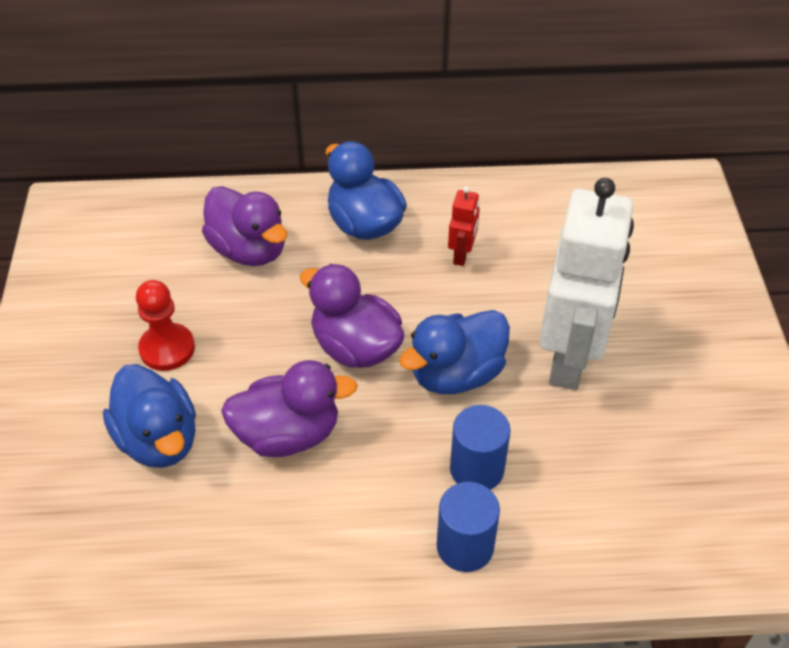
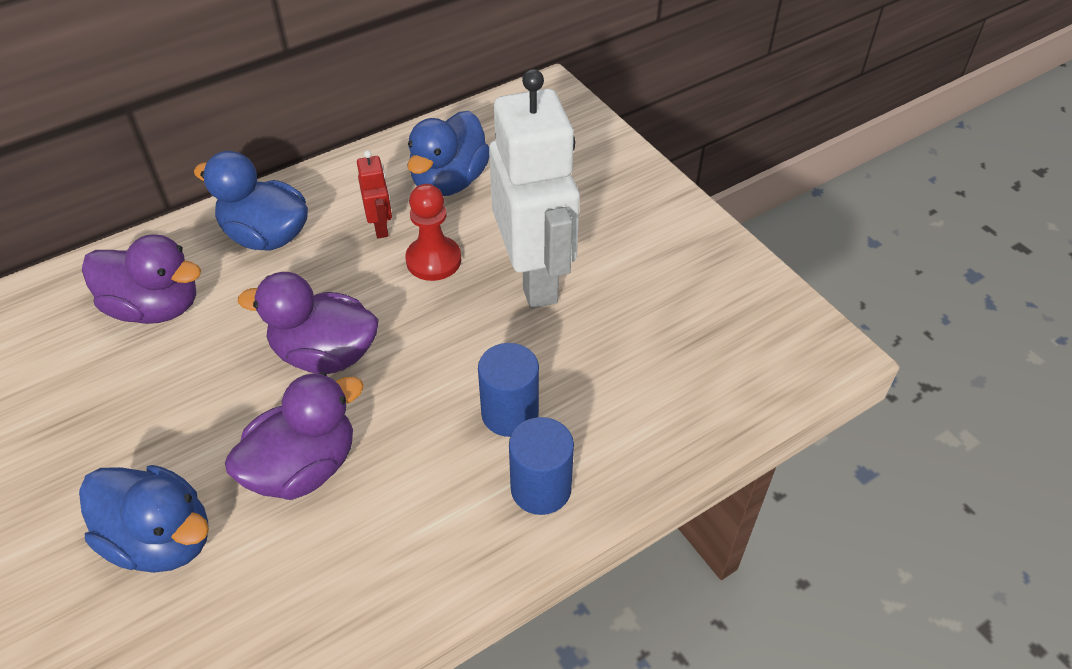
camera: 30 degrees left, 0 degrees up
(167, 348) = (118, 443): red pawn -> red pawn (433, 260)
(456, 374) = (439, 336): blue duck -> blue duck (449, 181)

